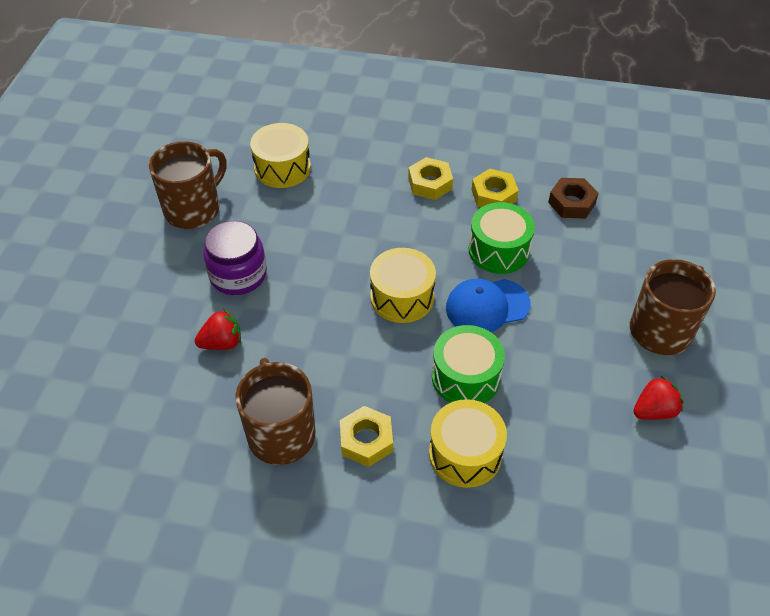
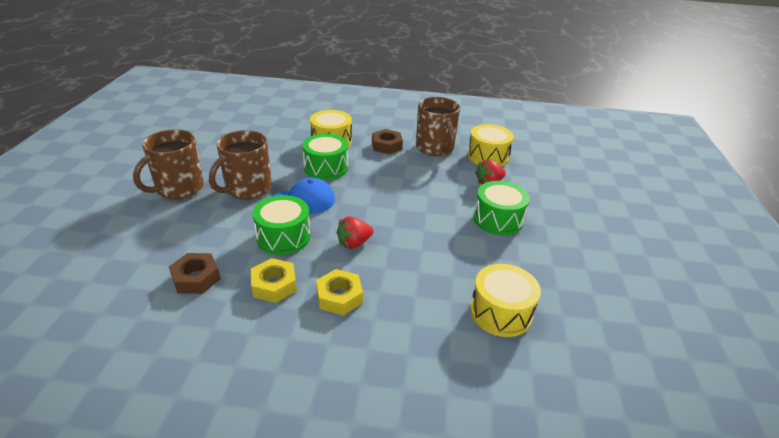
camera: 175 degrees right, 15 degrees down
(193, 209) = (566, 268): brown mug -> brown mug (247, 189)
(238, 275) = (498, 219): purple jar -> green drum
(366, 440) = (386, 146): yellow nut -> brown nut
(402, 297) = (367, 206): yellow drum -> yellow drum (488, 156)
(654, 411) = (213, 154): red strawberry -> red strawberry (354, 243)

